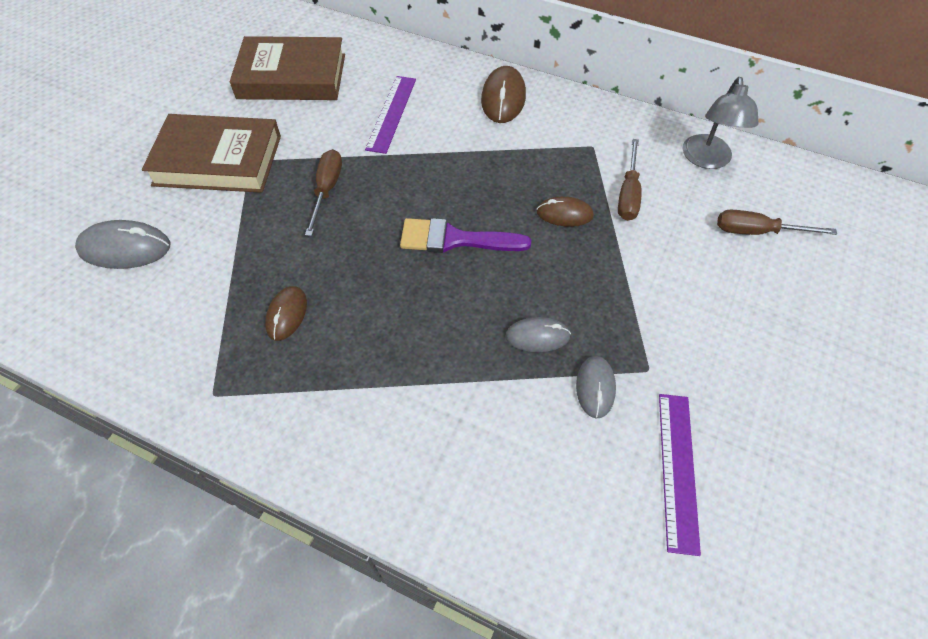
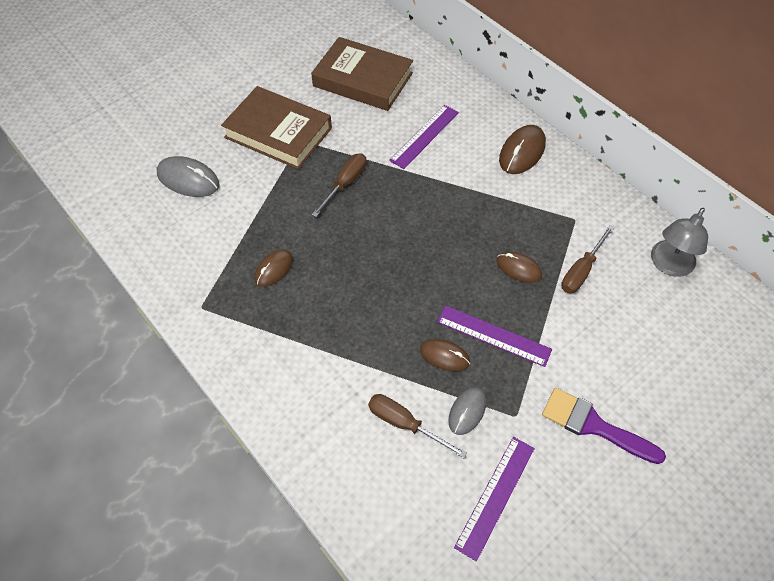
camera: 25 degrees right, 0 degrees up
(455, 239) = (421, 257): purple brush -> purple brush (593, 425)
(537, 336) = (444, 356): grey mouse -> brown mouse
(577, 293) = (493, 335): none -> purple ruler
(757, 232) = (675, 343): brown screwdriver -> brown screwdriver (404, 424)

